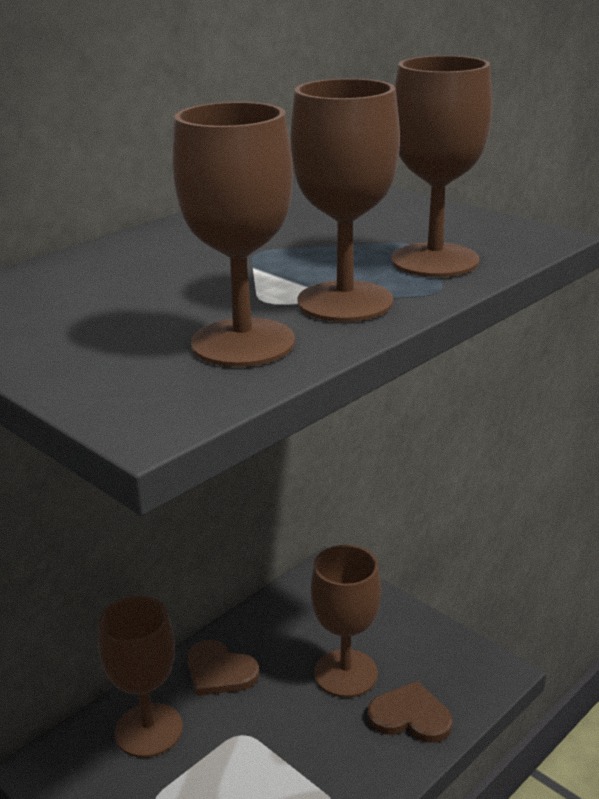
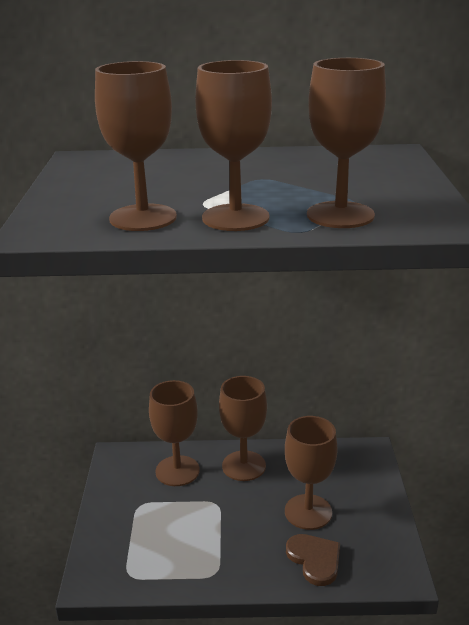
camera: 45 degrees right, 0 degrees up
(219, 671) = (244, 466): brown heart -> brown goblet

